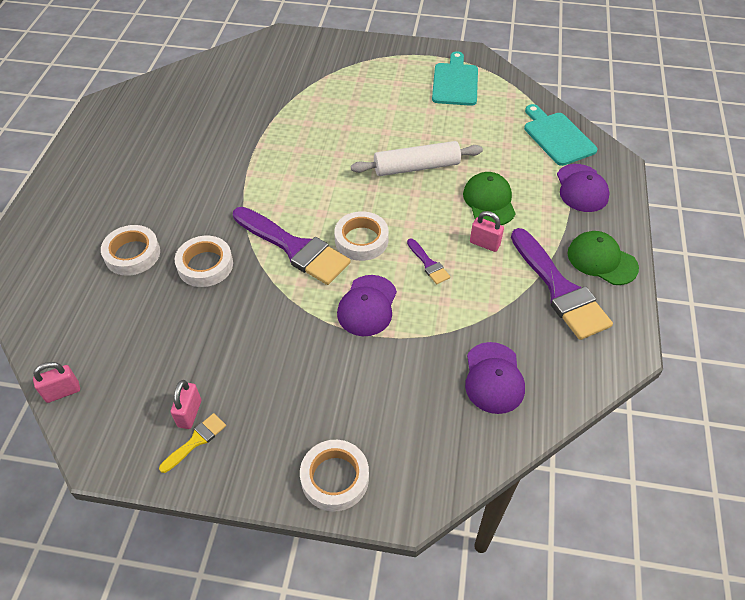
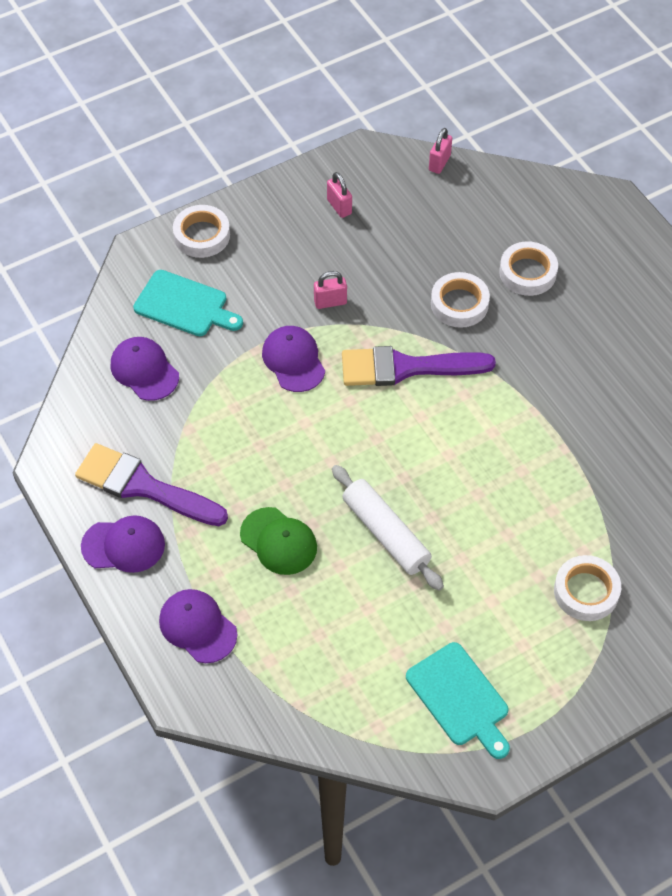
camera: 140 degrees right, 5 degrees up
(196, 441) = (315, 196): yellow brush -> none
(361, 240) = (357, 415): white tape -> white tape (586, 591)
(416, 167) = (386, 533): white rolling pin -> white rolling pin turned 75 degrees counterclockwise
(428, 264) = (277, 432): purple brush -> none
(484, 244) = (245, 488): pink padlock -> pink padlock (330, 302)
(557, 137) = (274, 690): turquoise cutting board -> turquoise cutting board (184, 305)
(601, 260) = (123, 545): green cap -> purple cap

